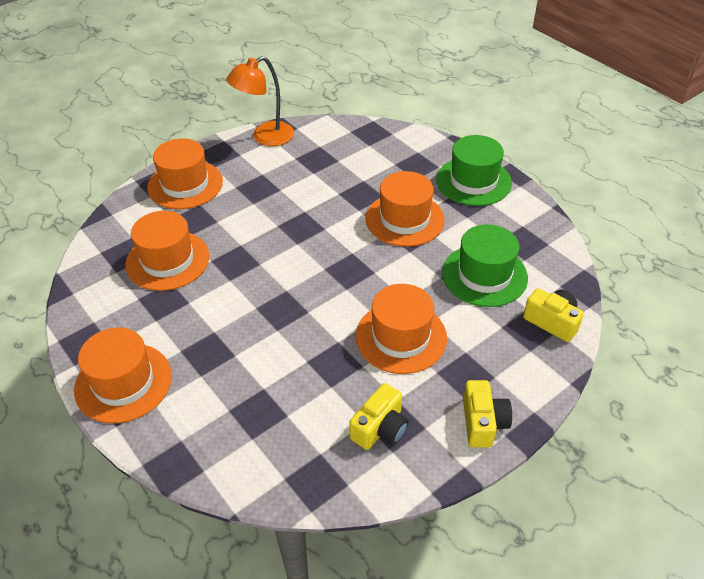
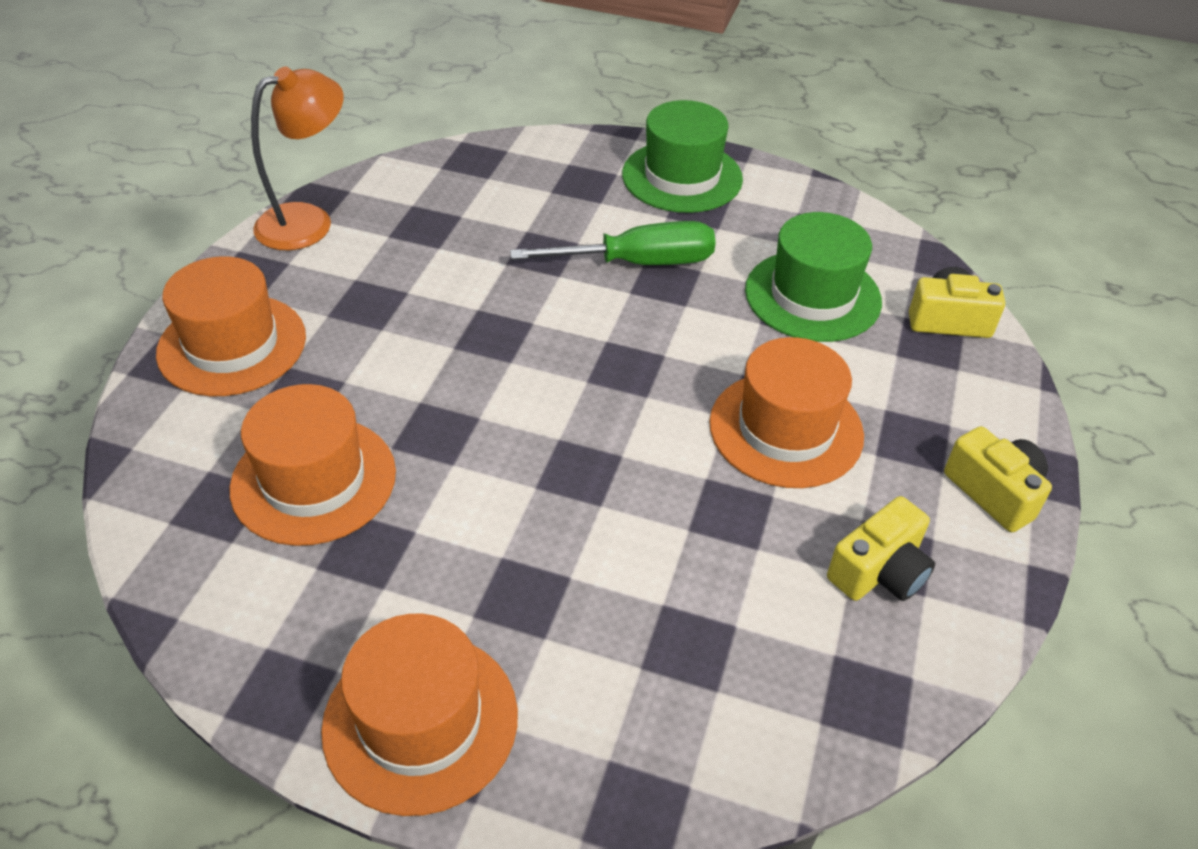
camera: 35 degrees left, 0 degrees up
(265, 137) = (308, 221): orange lamp -> orange lamp turned 150 degrees counterclockwise
(380, 428) = (879, 571): yellow camera -> yellow camera turned 45 degrees clockwise
(404, 219) = (637, 263): orange hat -> green screwdriver

